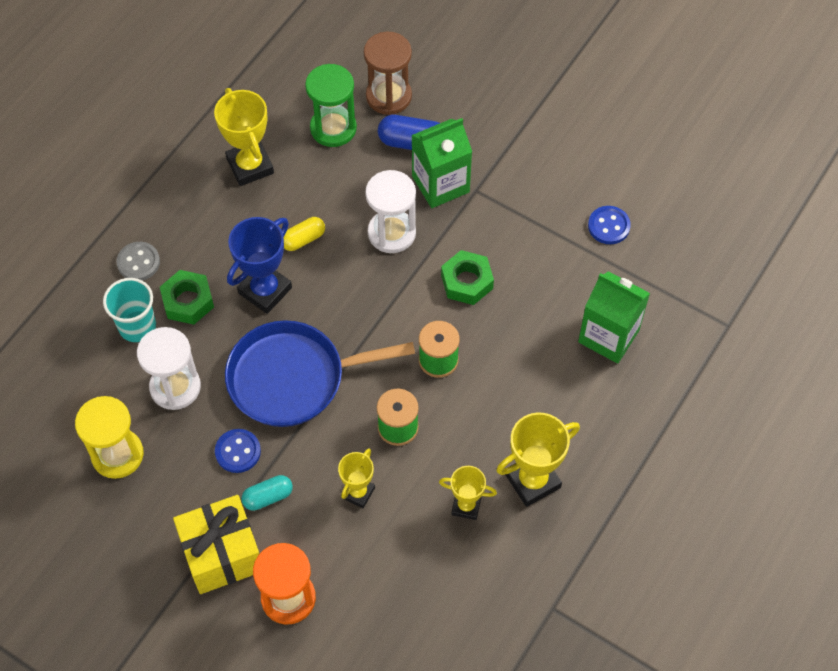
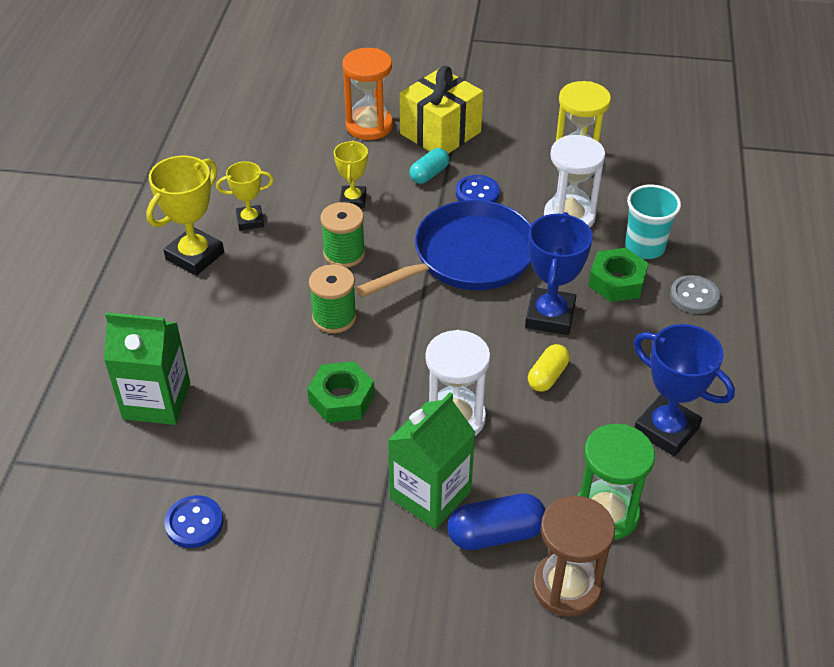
camera: 155 degrees right, 15 degrees down
(250, 166) = (666, 430): yellow trophy -> blue trophy

